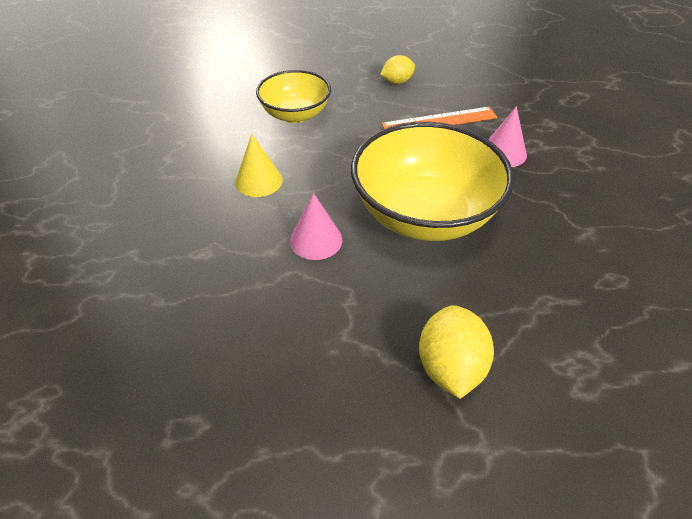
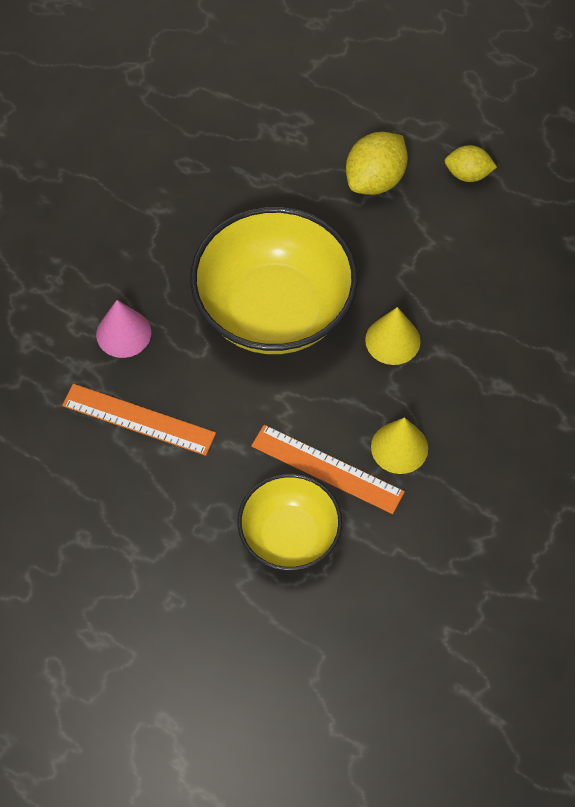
camera: 145 degrees left, 15 degrees up
(299, 150) = (327, 469): none -> orange ruler
(316, 240) = (392, 340): pink cone -> yellow cone
(397, 82) = (118, 522): yellow lemon -> yellow lemon (468, 174)

